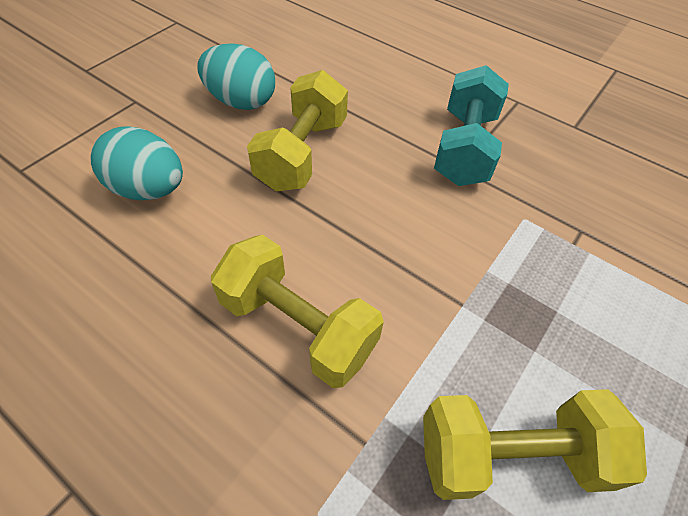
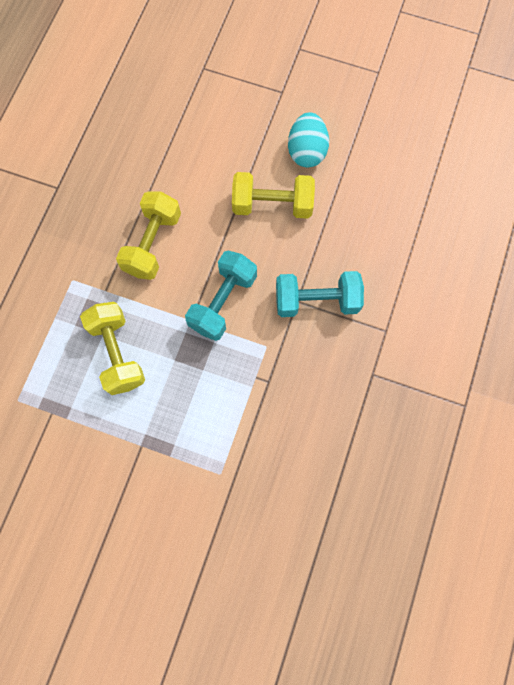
camera: 75 degrees right, 20 degrees up
(149, 189) = (213, 137): turquoise egg -> none
(441, 251) = (223, 302): none -> turquoise dumbbell

